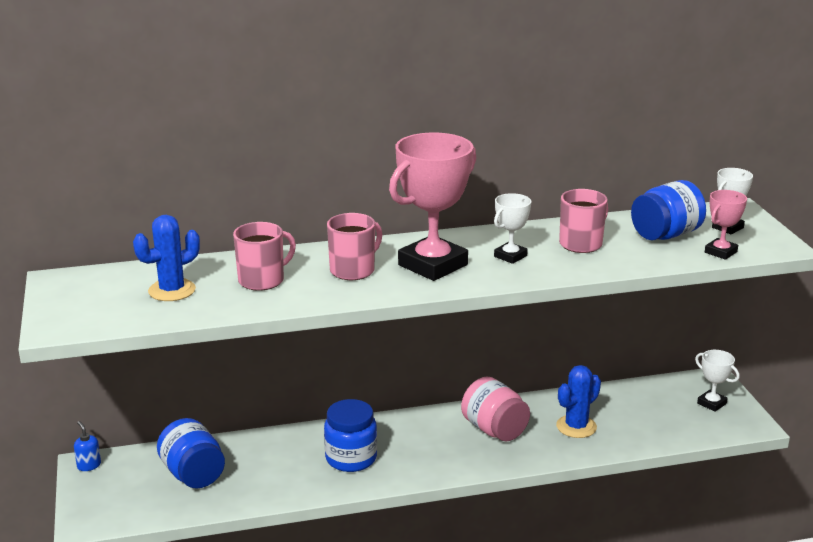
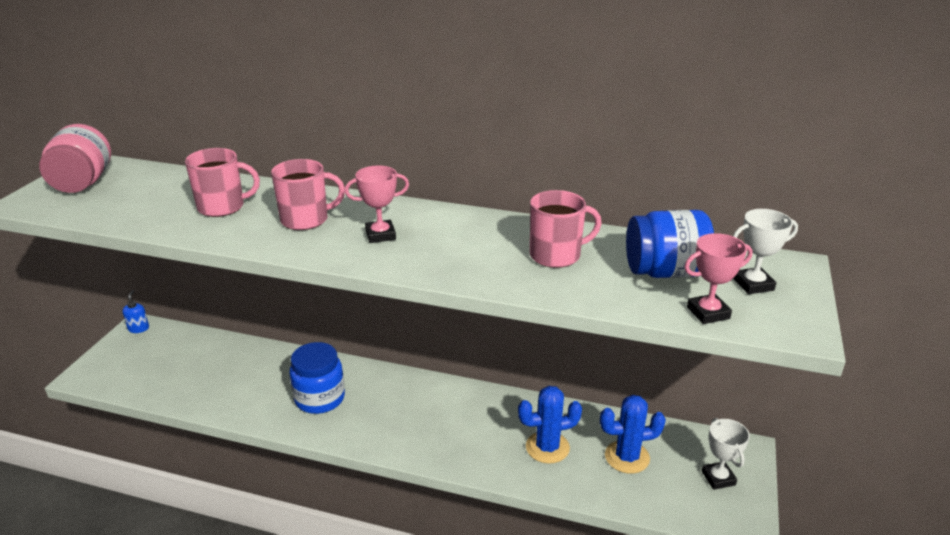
camera: 30 degrees right, 5 degrees up
(172, 290) = (146, 196): blue cactus -> blue cactus (627, 457)
(193, 474) = (194, 365): blue jar -> none
(432, 265) = (380, 235): pink trophy -> pink trophy, size x0.49
(494, 430) = (467, 419): pink jar -> pink jar (83, 183)
(510, 256) = (465, 247): white trophy -> none

